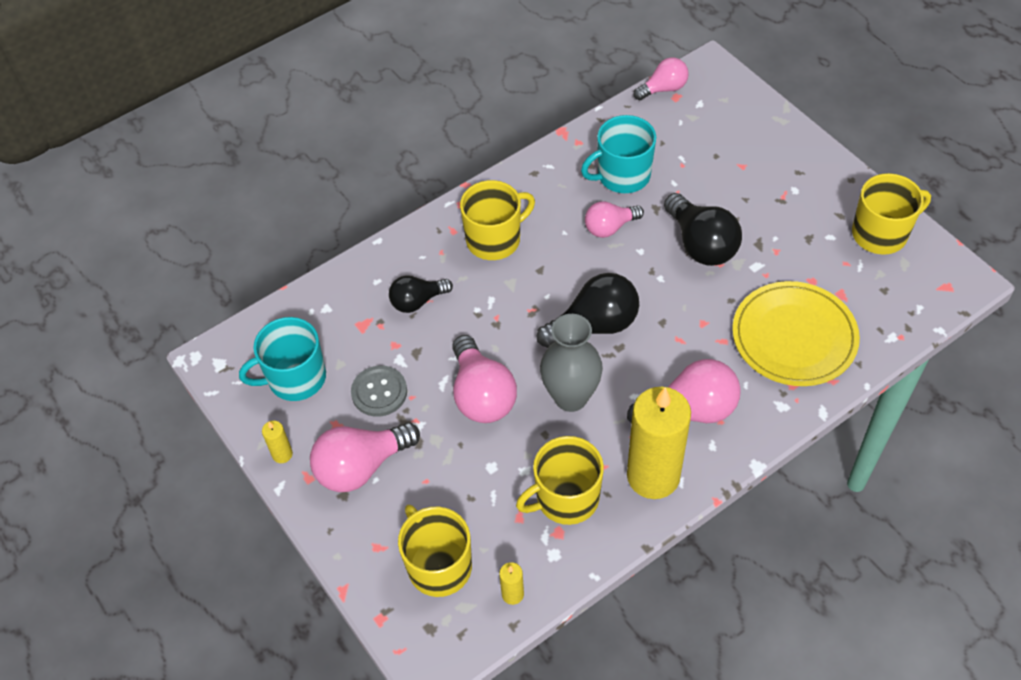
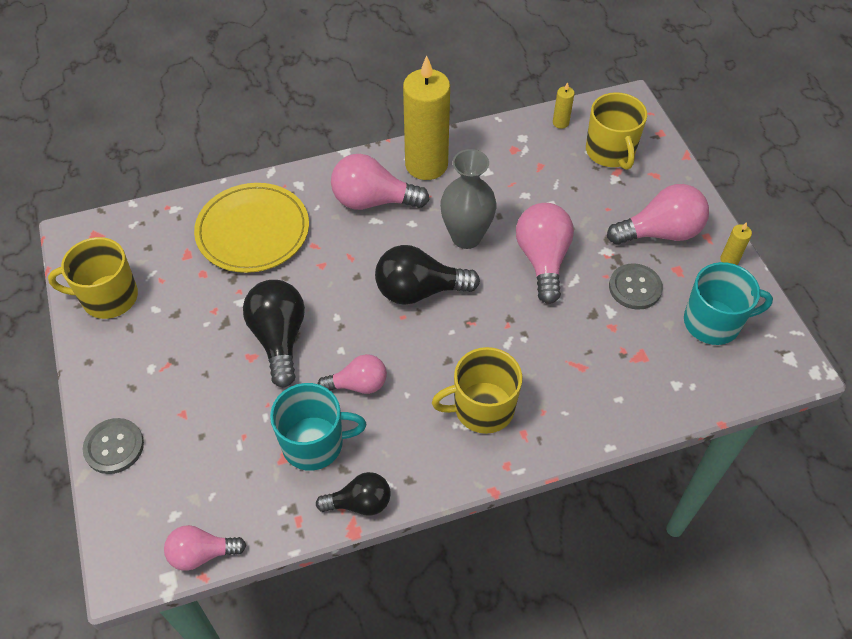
camera: 165 degrees left, 0 degrees up
(417, 301) = (581, 363): black light bulb -> black light bulb (360, 503)
(566, 498) = (499, 168): yellow mug -> none
(778, 130) = (114, 447): none -> grey button

